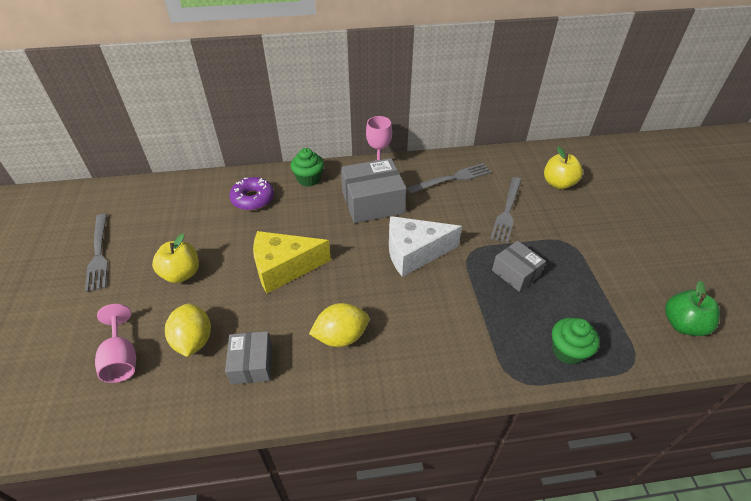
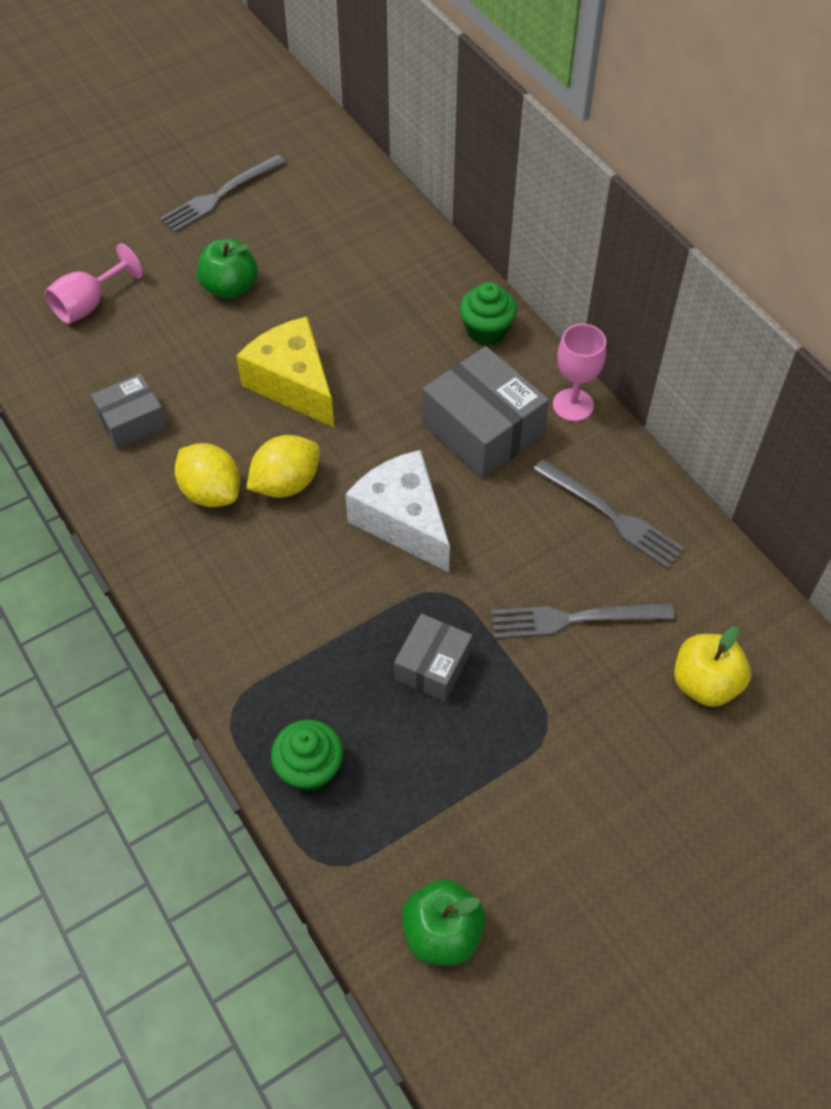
camera: 65 degrees right, 10 degrees up
(181, 274) = (230, 287): yellow apple -> green apple
(193, 340) = (140, 352): yellow lemon -> yellow lemon (286, 483)
(253, 199) = (403, 288): purple donut -> none

